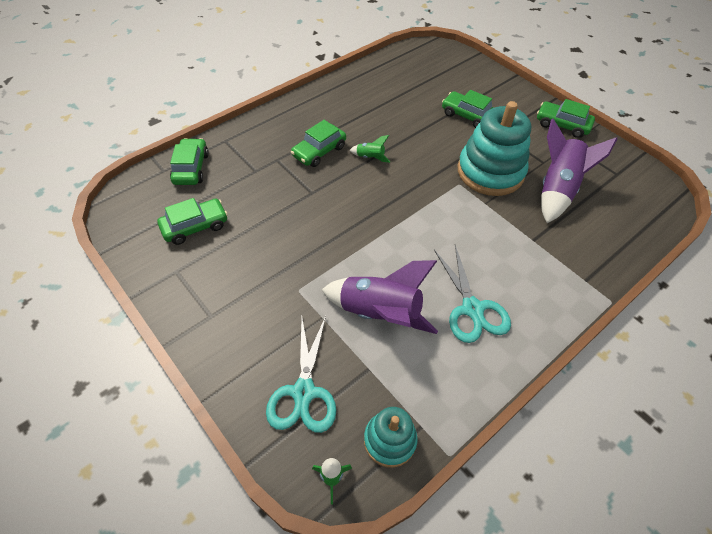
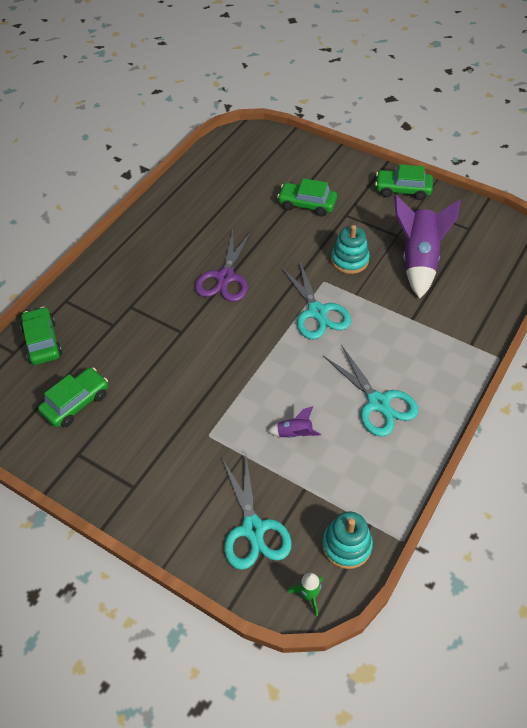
camera: 15 degrees left, 0 degrees up
(319, 151) = (170, 285): green car -> none
(370, 157) = (225, 277): green rocket -> purple scissors
(379, 313) = (294, 434): purple rocket -> purple rocket, size x0.44
(443, 209) = (317, 312): none -> turquoise scissors
(490, 172) = (349, 260): turquoise stacking toy -> turquoise stacking toy, size x0.55

